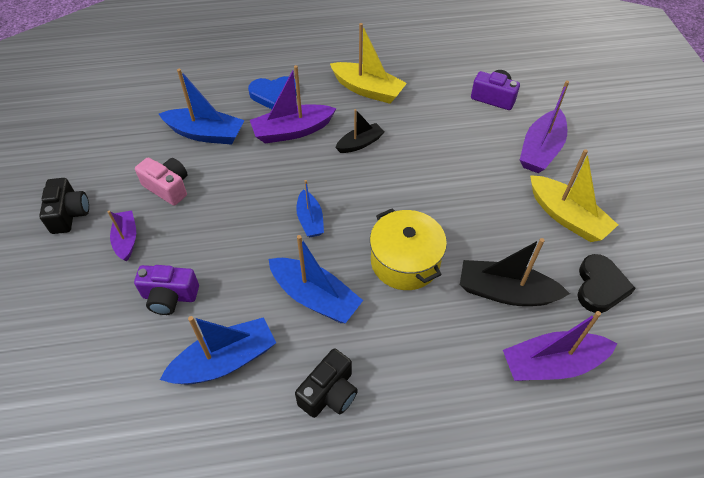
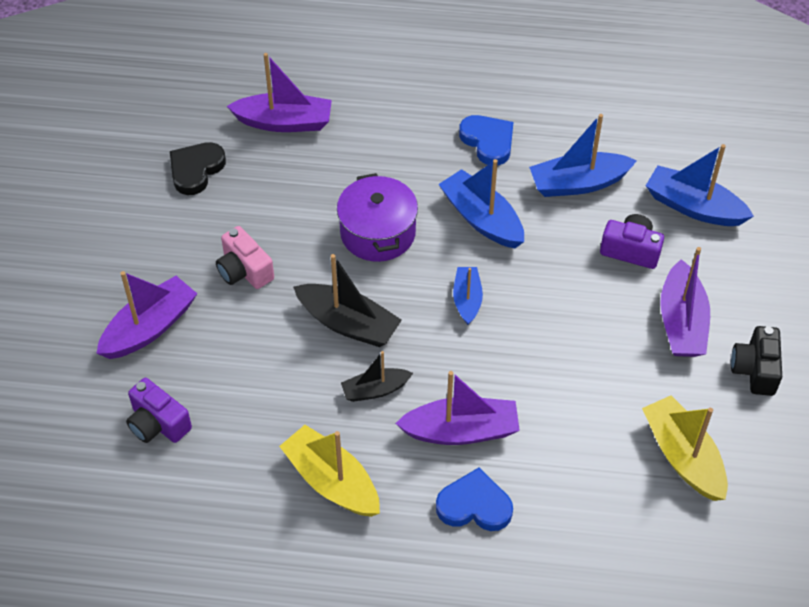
camera: 165 degrees left, 0 degrees up
(126, 239) = (681, 322): purple boat -> purple boat, size x1.65
(168, 187) = (634, 380): pink camera -> pink camera (244, 270)
(206, 134) = (582, 454): blue boat -> blue boat (693, 207)
(329, 393) = (488, 141): black camera -> blue heart
(405, 261) = (378, 233): yellow pot -> purple pot
(505, 292) = (291, 184): black boat -> black boat (348, 323)
(566, 217) = (178, 241): yellow boat -> yellow boat (683, 456)

